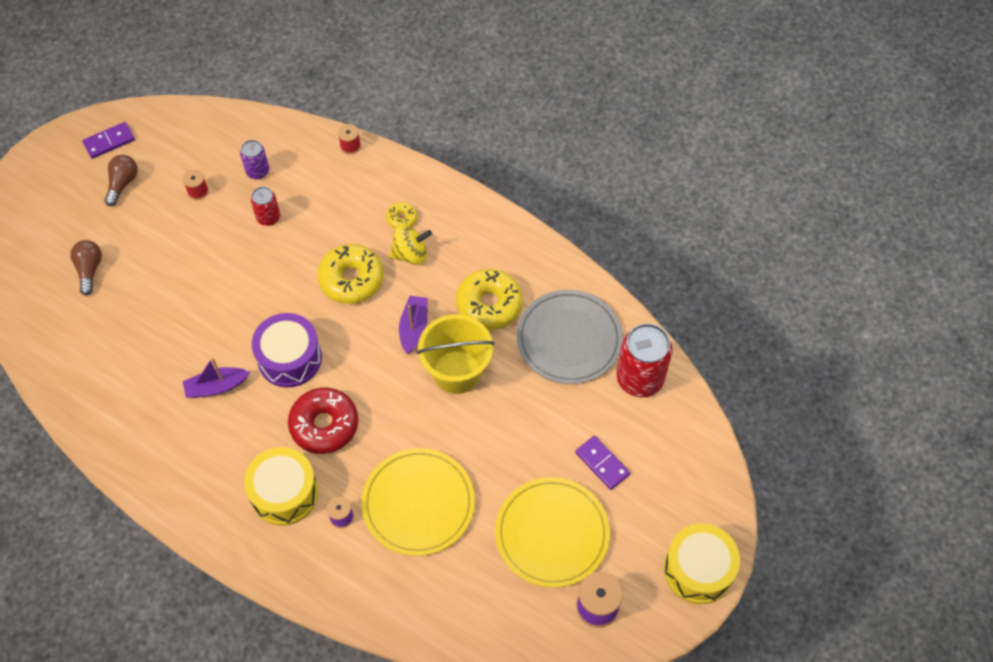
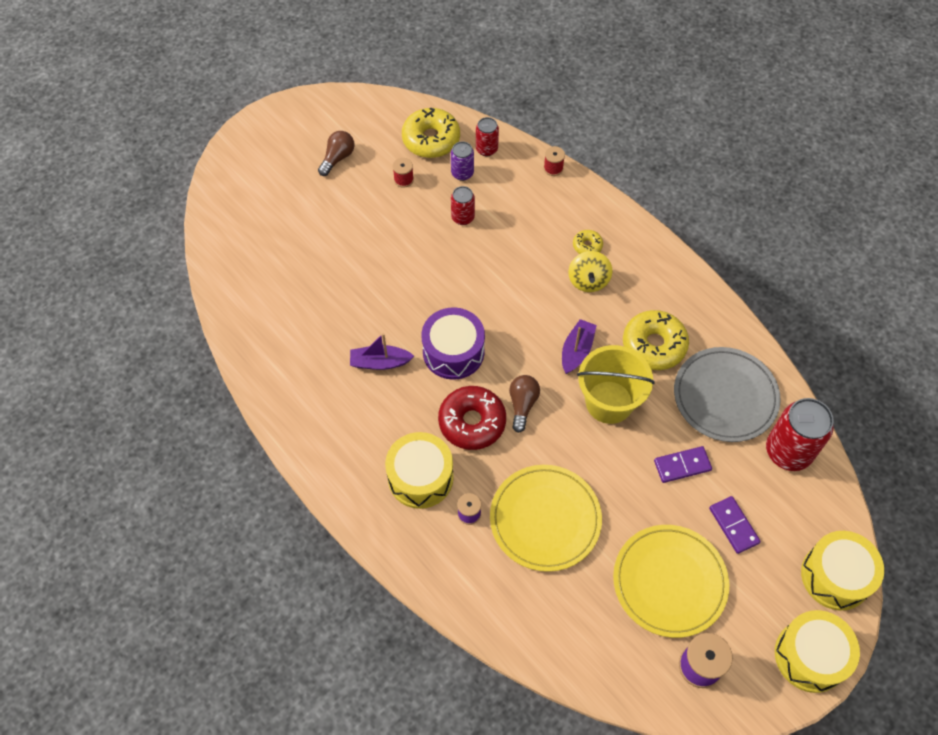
camera: 15 degrees right, 0 degrees up
(89, 270) = (290, 229): brown light bulb -> brown light bulb (522, 405)
(109, 141) = (334, 118): purple domino -> purple domino (682, 465)
(277, 141) = (486, 149): none -> red can
(351, 279) = (527, 292): yellow donut -> yellow donut (431, 139)
(410, 254) = (588, 281): yellow spinning top -> yellow spinning top turned 90 degrees clockwise
(707, 488) = (835, 576): none -> yellow drum

